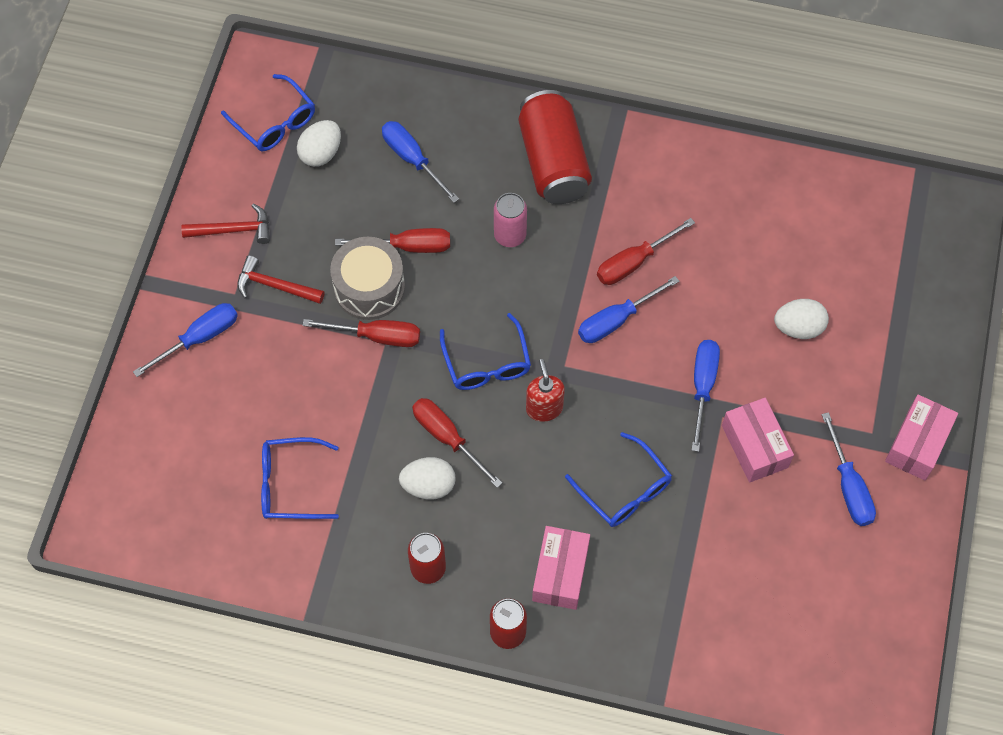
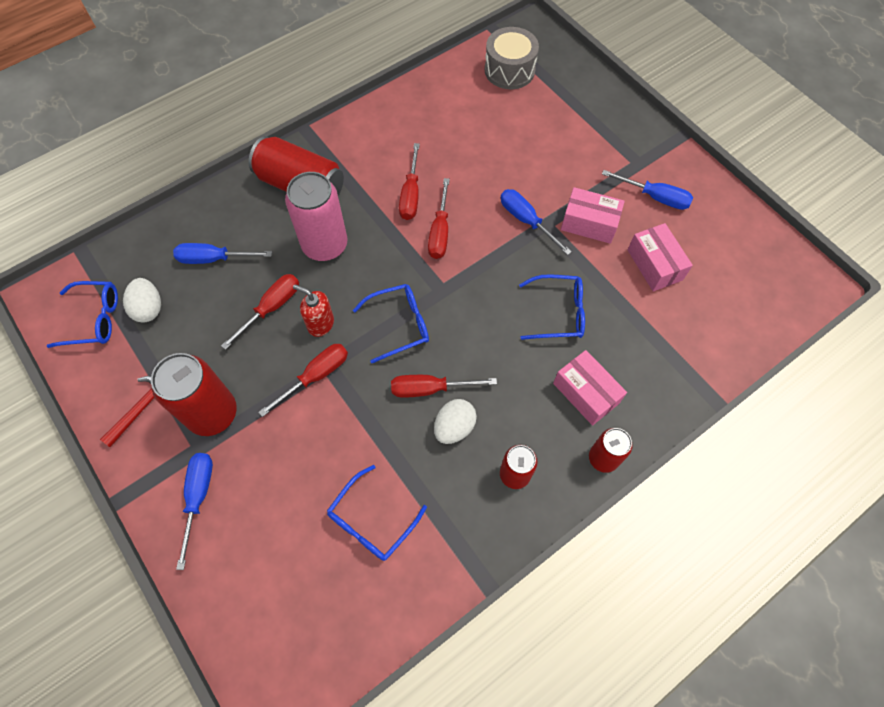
camera: 50 degrees left, 0 degrees up
(275, 286) = (212, 413): red hammer -> red can
(369, 288) = (276, 354): grey drum -> grey drum (509, 70)
(487, 363) = (399, 324): blue glasses -> blue glasses turned 45 degrees counterclockwise
(510, 235) = (325, 245): pink can -> pink can, size x1.73
(544, 408) = (462, 315): red soap dispenser -> red soap dispenser (320, 324)
(616, 320) = (440, 232): blue screwdriver -> red screwdriver
(798, 327) = (532, 148): white egg -> none
(917, 444) = (655, 147): pink box -> pink box (654, 265)

